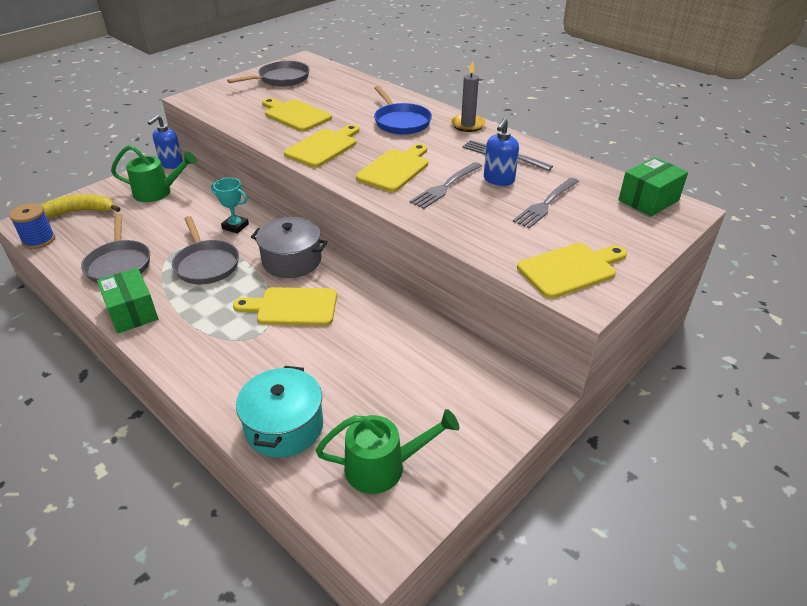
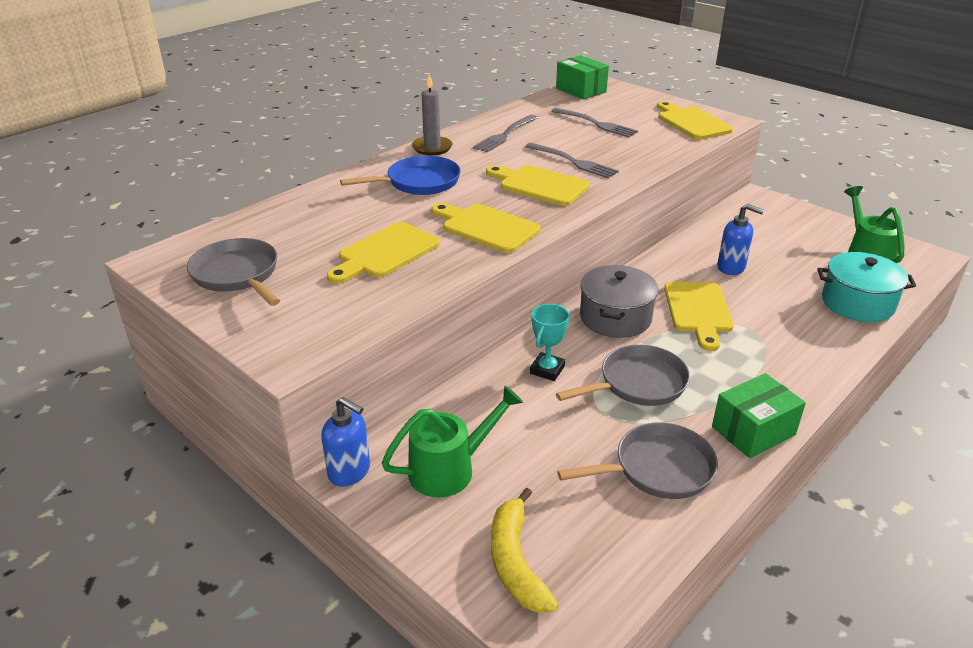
camera: 90 degrees left, 5 degrees down
(39, 240) = (614, 596): blue spool -> none
(158, 192) = (450, 468): green watering can -> green watering can turned 60 degrees clockwise
(498, 180) = (556, 139): blue soap dispenser -> blue soap dispenser (731, 267)

